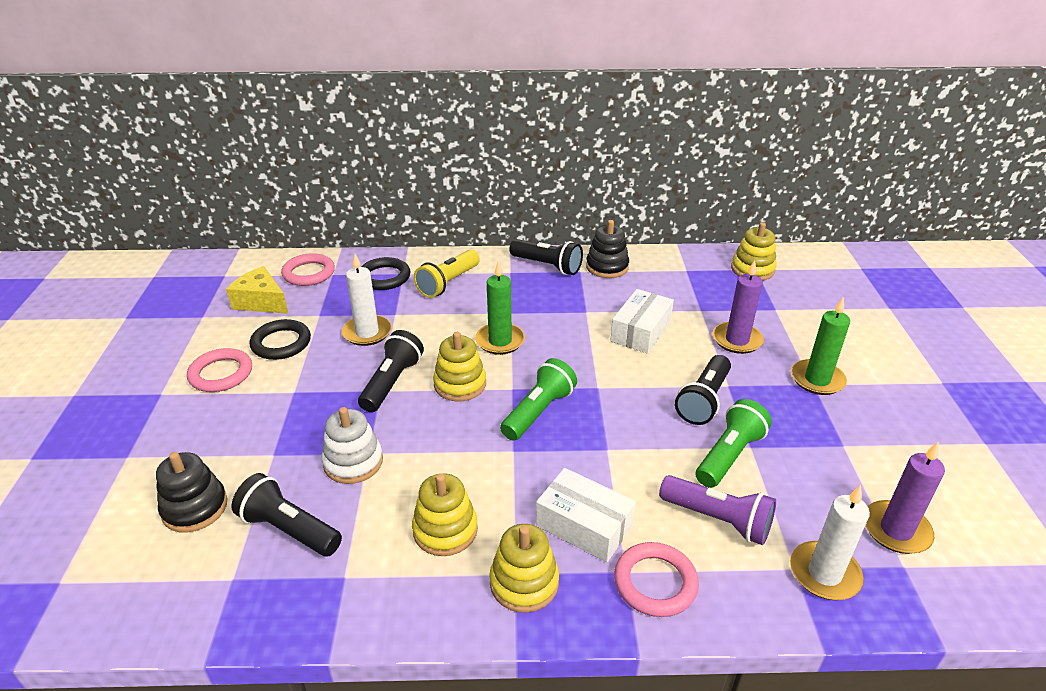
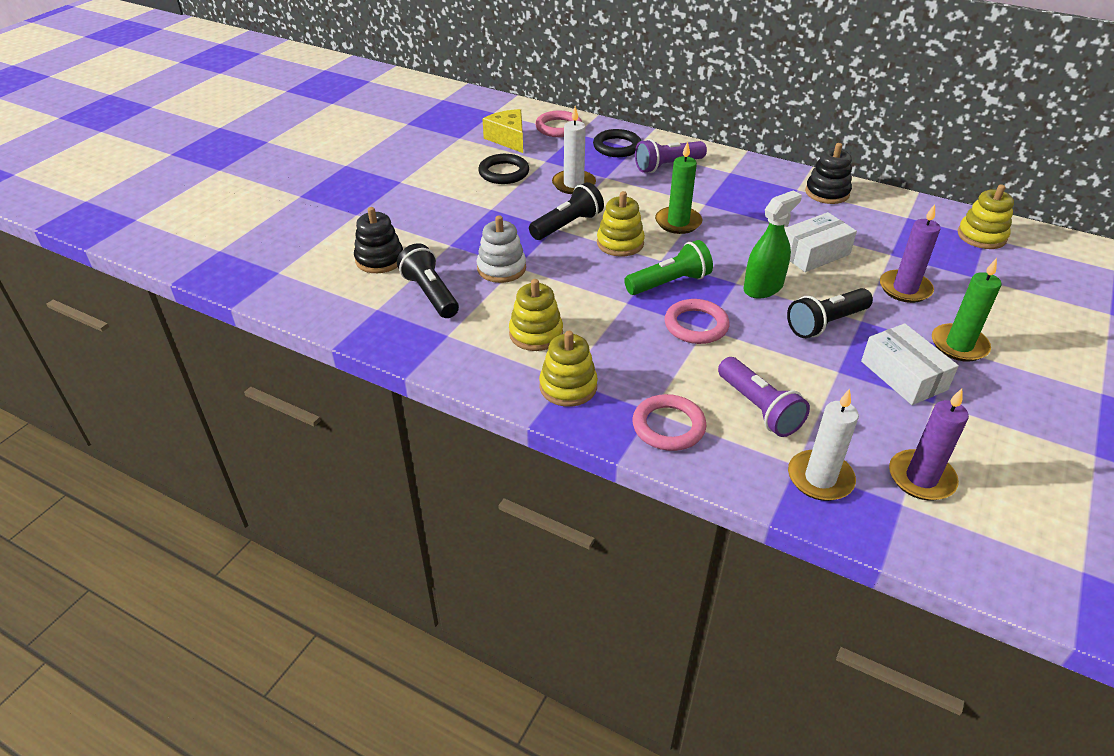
camera: 30 degrees right, 5 degrees up
(221, 374) = (448, 181): pink ring -> pink ring (696, 325)
(448, 283) = (667, 166): yellow flashlight -> purple flashlight
(547, 266) = (769, 176): black flashlight -> none
(584, 526) = (642, 370): white box -> white box (903, 375)
(625, 383) = (763, 287): none -> green spray bottle
(729, 455) = (811, 370): green flashlight -> none

